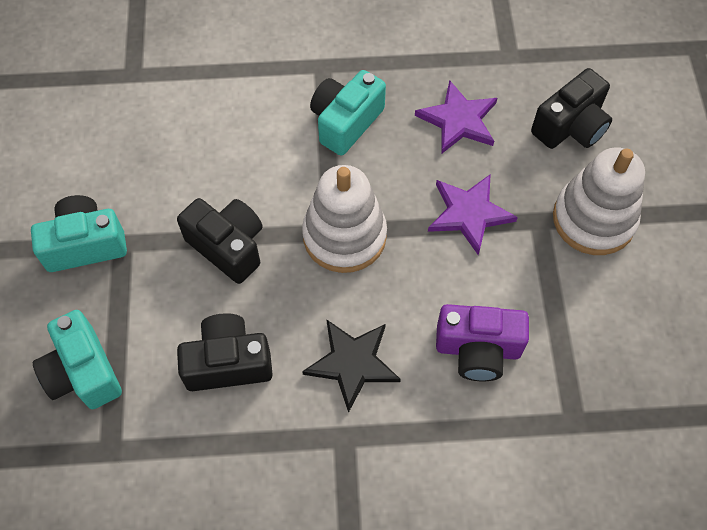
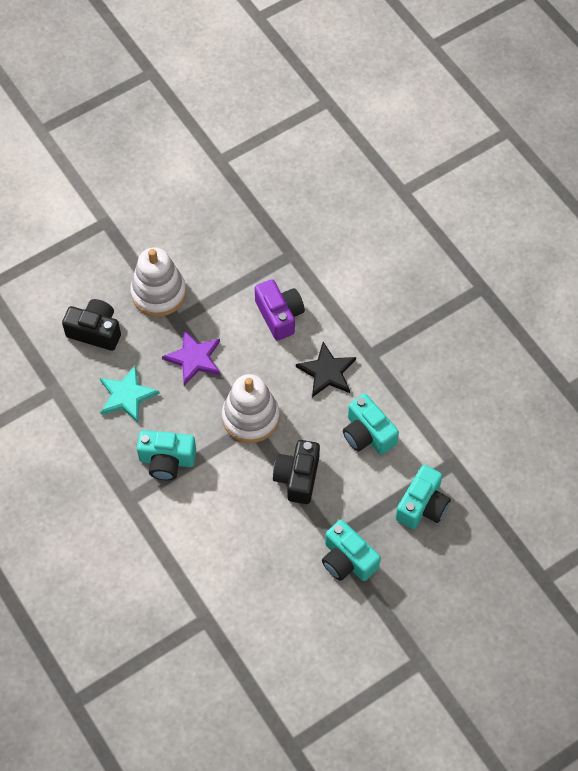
camera: 120 degrees left, 0 degrees up
(228, 363) = (367, 434): black camera -> turquoise camera
(458, 120) = (127, 396): purple star -> turquoise star

